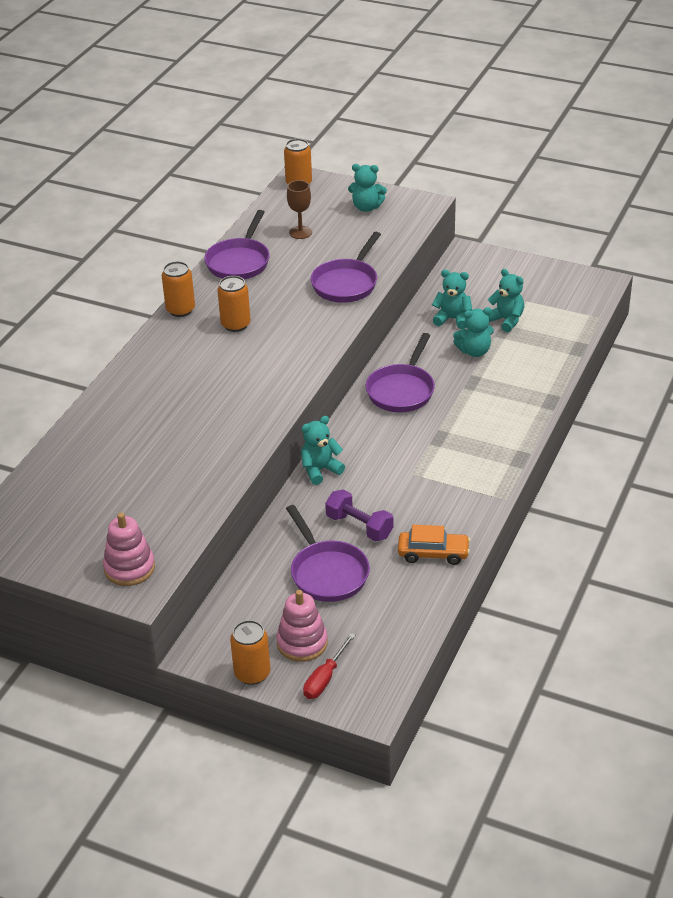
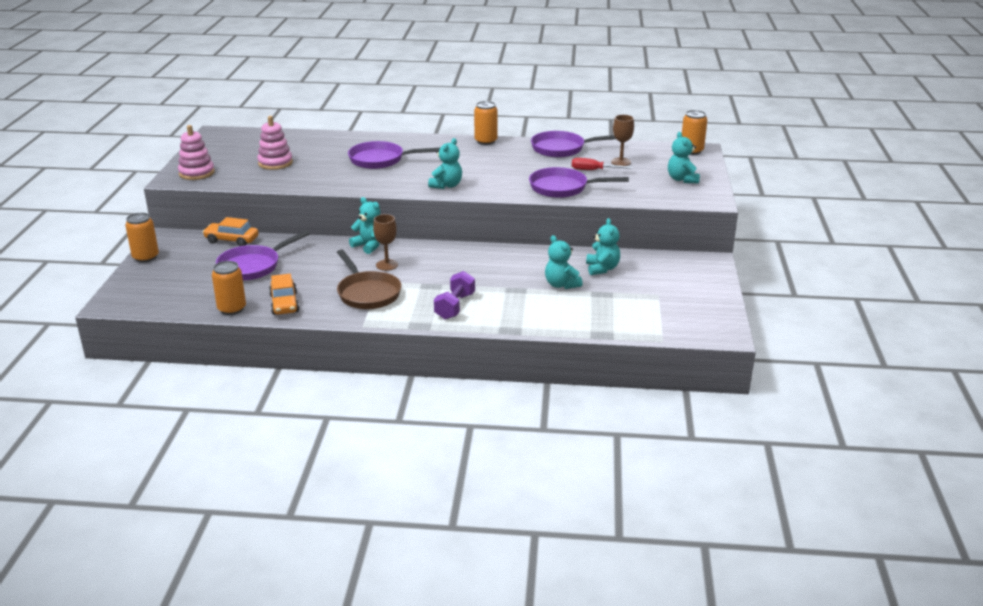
camera: 70 degrees right, 10 degrees down
(235, 324) = (479, 160): orange can -> orange can (232, 309)
(244, 587) = (231, 240): none -> orange car
(302, 643) = (177, 269): pink stacking toy -> pink stacking toy (275, 163)
(325, 678) = (142, 282): red screwdriver -> red screwdriver (594, 170)
(359, 526) = (308, 270): purple dumbbell -> purple dumbbell (455, 306)
(376, 463) = (387, 265): none -> brown goblet
(402, 390) = (486, 261): purple pan -> purple pan (380, 160)
(436, 486) = (367, 293): none -> brown pan
(506, 320) = (619, 293): turquoise teddy bear -> turquoise teddy bear (446, 185)

